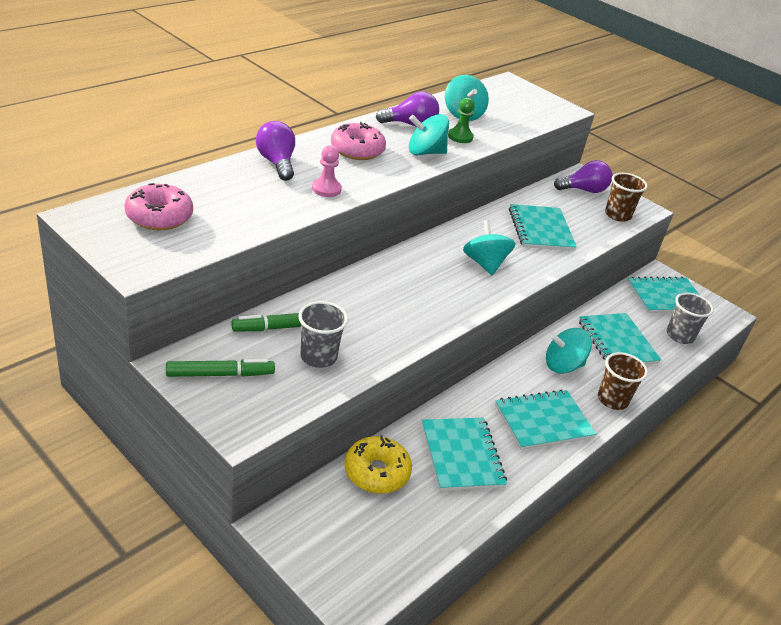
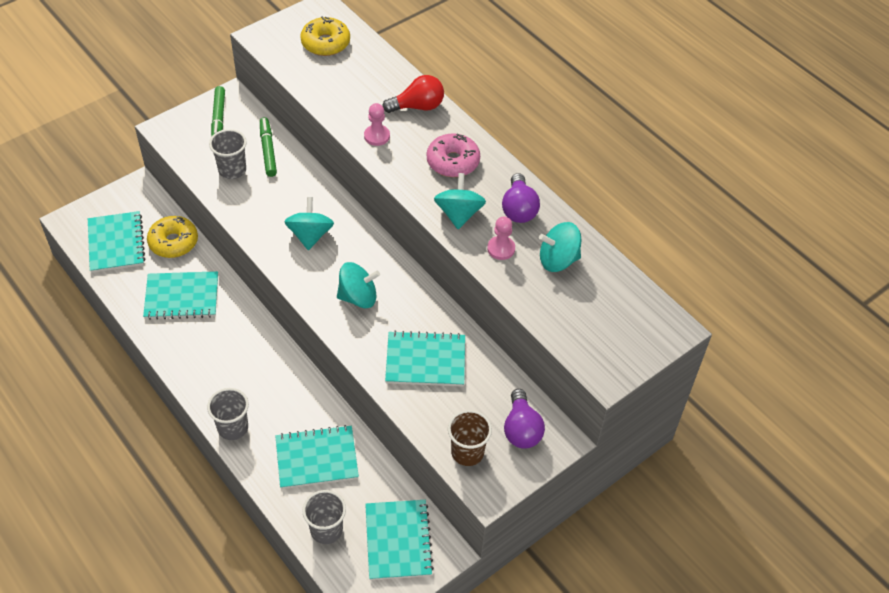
camera: 100 degrees right, 15 degrees up
(159, 217) = (325, 43): pink donut -> yellow donut
(277, 163) = (417, 106): purple light bulb -> red light bulb
(460, 137) = (501, 249): green pawn -> pink pawn
(543, 421) = (211, 363): turquoise notebook -> turquoise notebook (116, 243)
(563, 365) = (283, 397): turquoise spinning top -> turquoise spinning top (310, 235)
(612, 400) = (233, 428): brown cup -> grey cup

